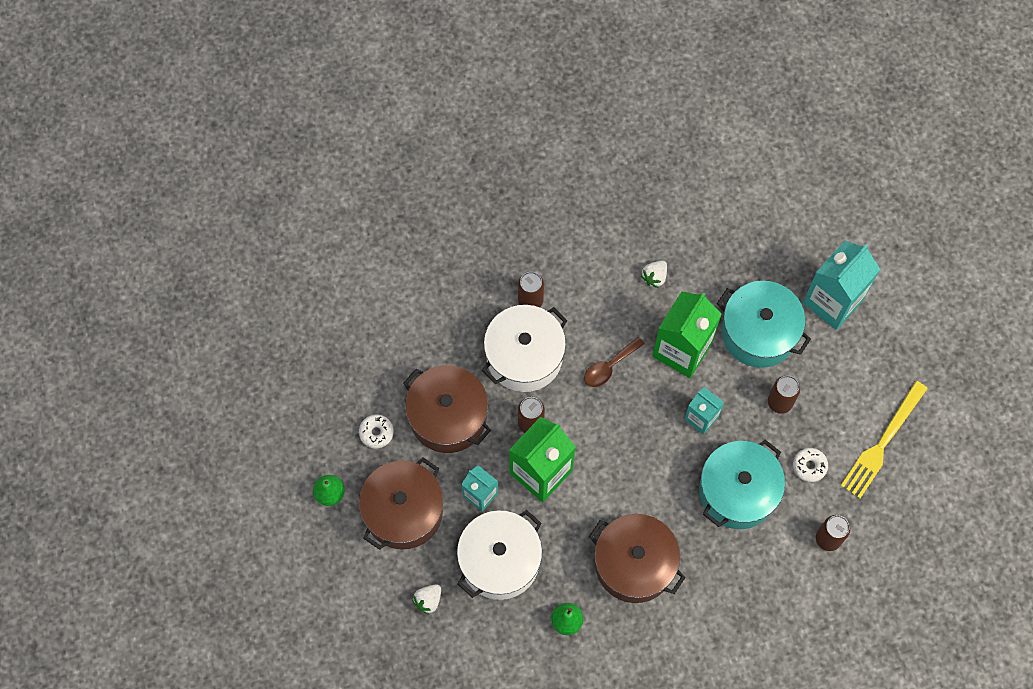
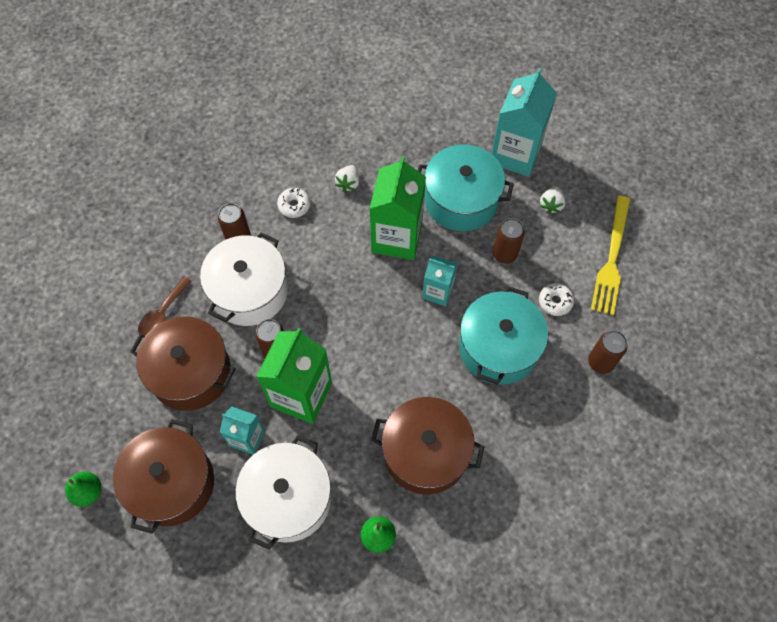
camera: 20 degrees left, 5 degrees down
(376, 433) = (121, 413): white donut -> white donut (294, 205)
(428, 600) = (225, 568): white strawberry -> white strawberry (551, 205)
(609, 366) = (334, 274): brown spoon -> brown spoon (162, 313)

